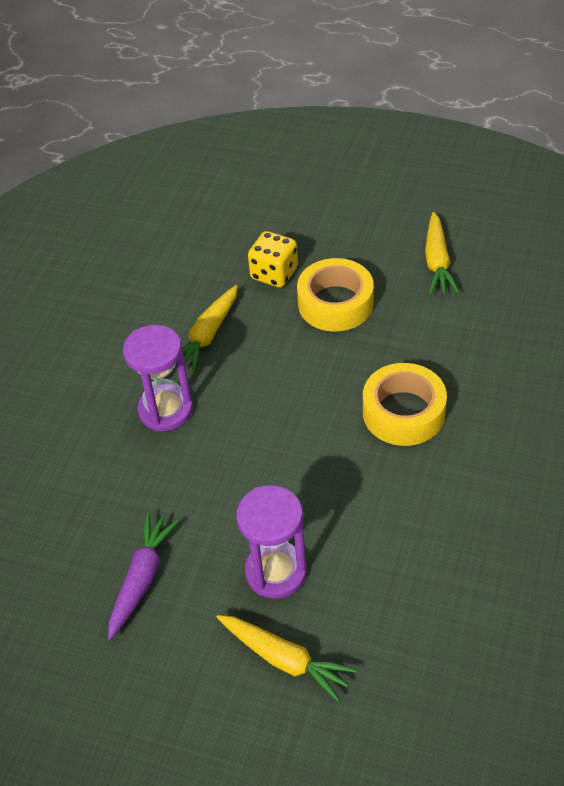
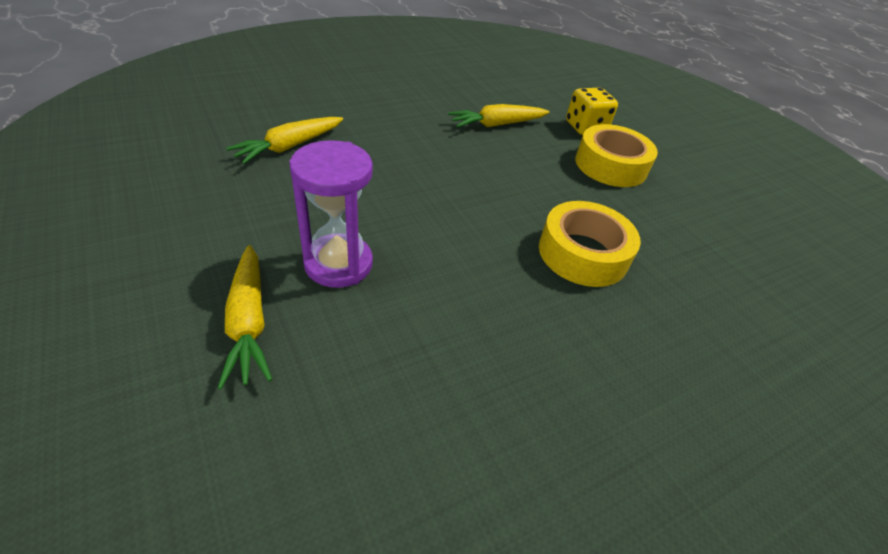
camera: 35 degrees right, 5 degrees down
(142, 579) = (256, 194): purple carrot -> none
(165, 410) = (415, 136): purple hourglass -> none
(437, 262) = (727, 196): yellow carrot -> yellow carrot (289, 147)

